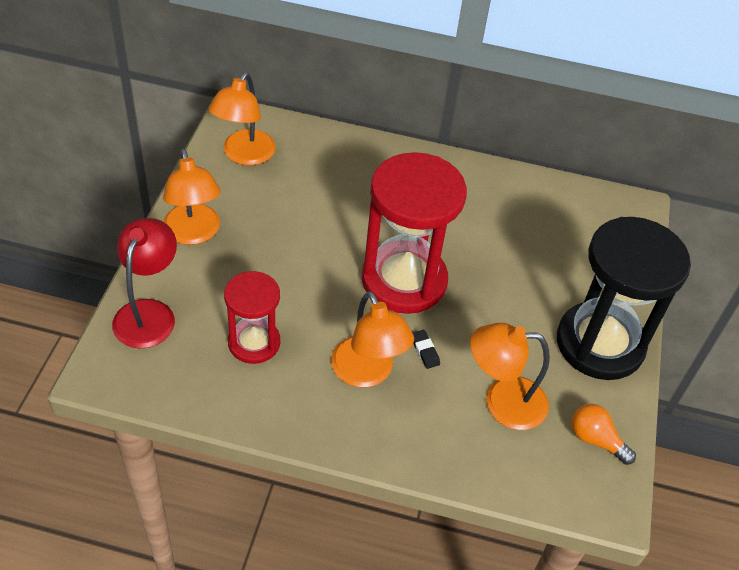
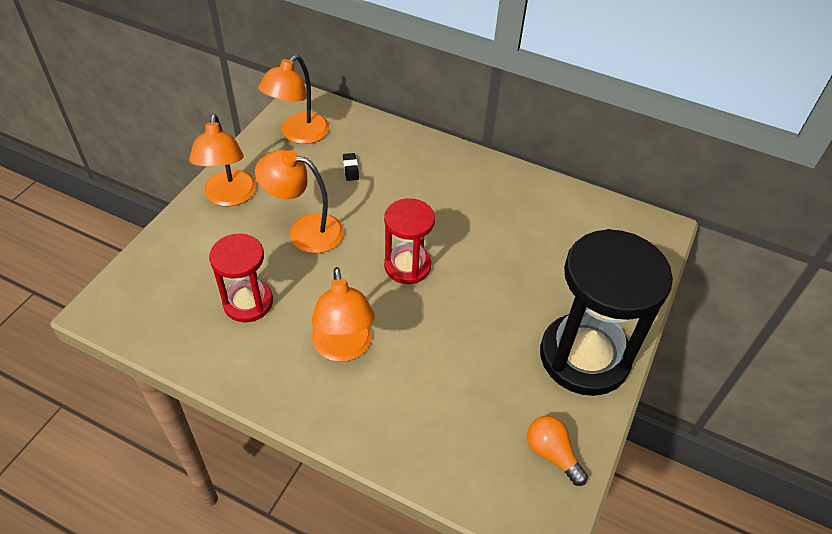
camera: 15 degrees right, 0 degrees up
(149, 313) = (164, 261): red lamp -> none
(404, 280) = (407, 266): red hourglass -> red hourglass, size x0.57
(425, 351) = (406, 336): black eraser -> black eraser (350, 169)
(502, 402) = (467, 398): orange lamp -> orange lamp (305, 230)

